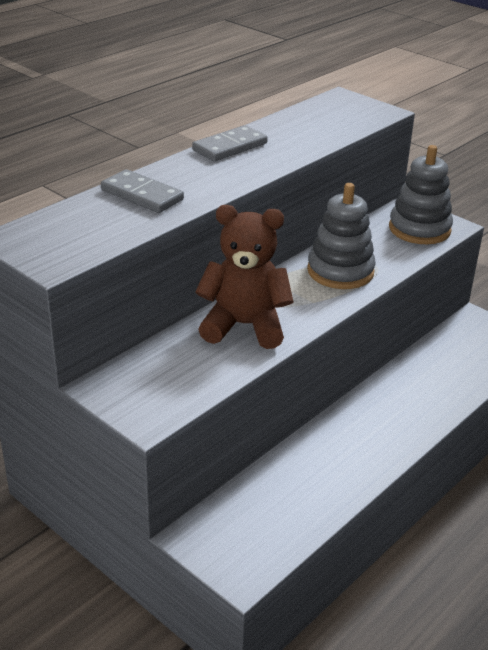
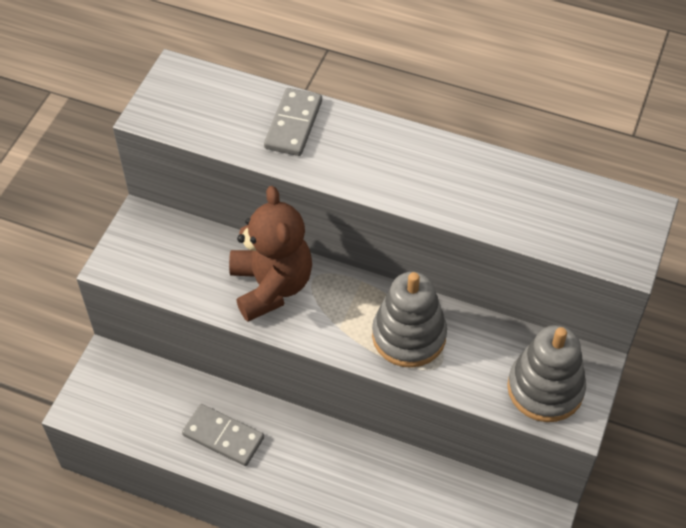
camera: 70 degrees right, 20 degrees up
(229, 147) = (436, 152): grey domino -> grey domino (223, 436)

